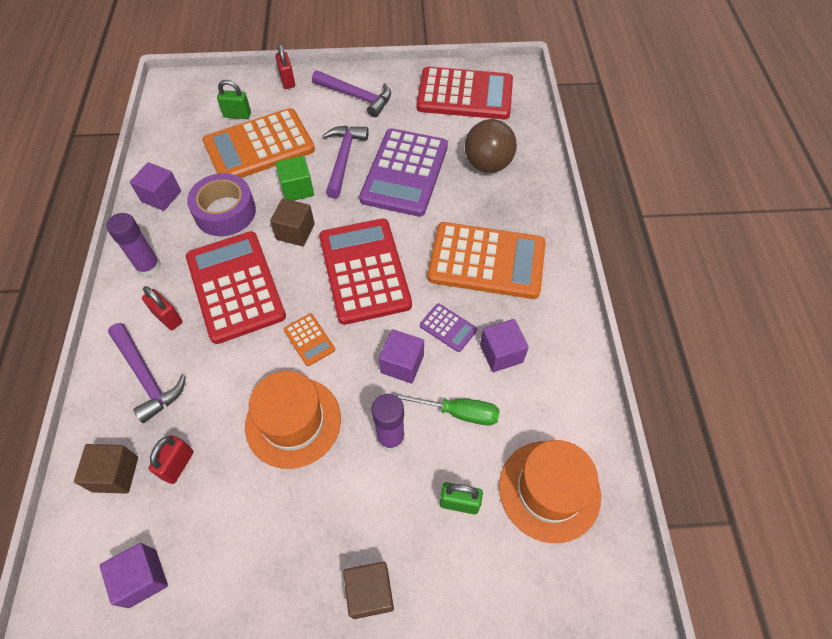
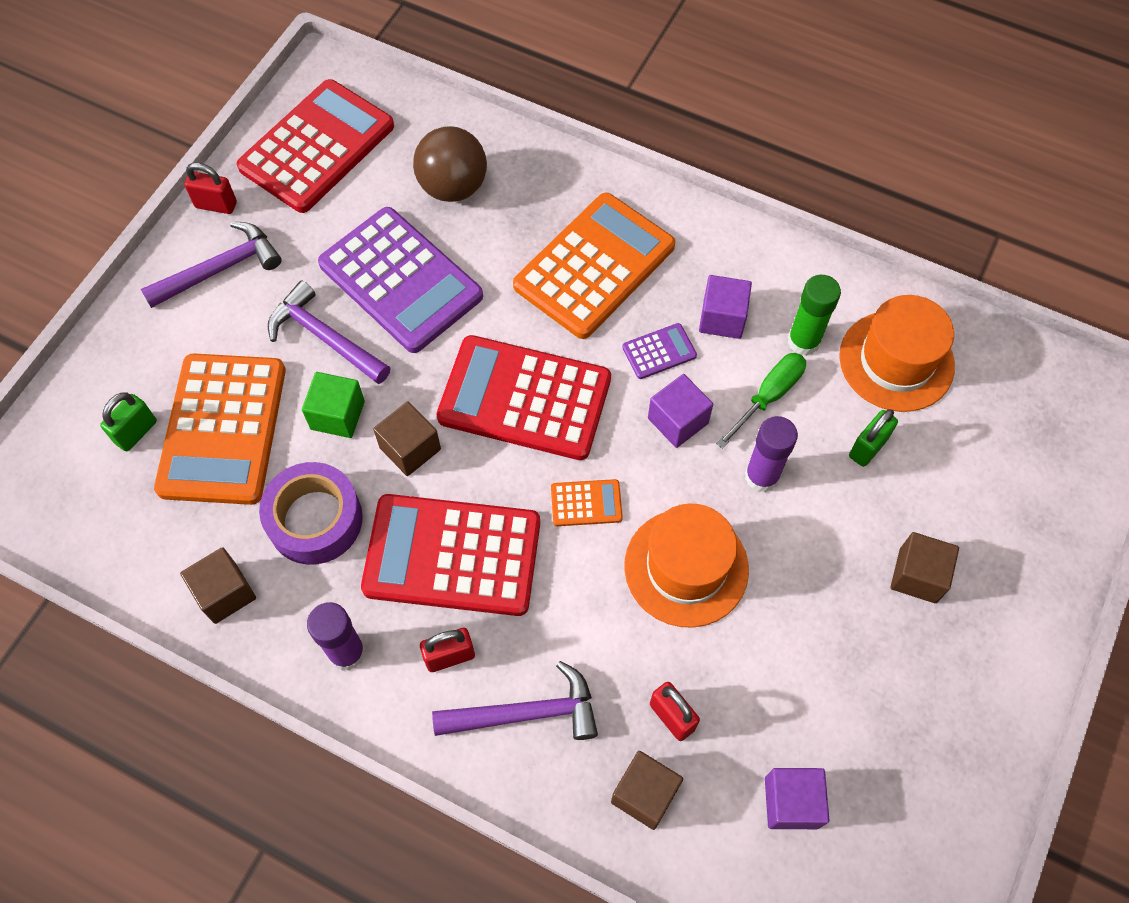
camera: 60 degrees left, 5 degrees up
(161, 196) = (225, 593): purple cube -> brown cube
(287, 81) = (117, 339): red padlock -> red padlock (216, 205)
(520, 415) = (803, 341): none -> green glue stick

